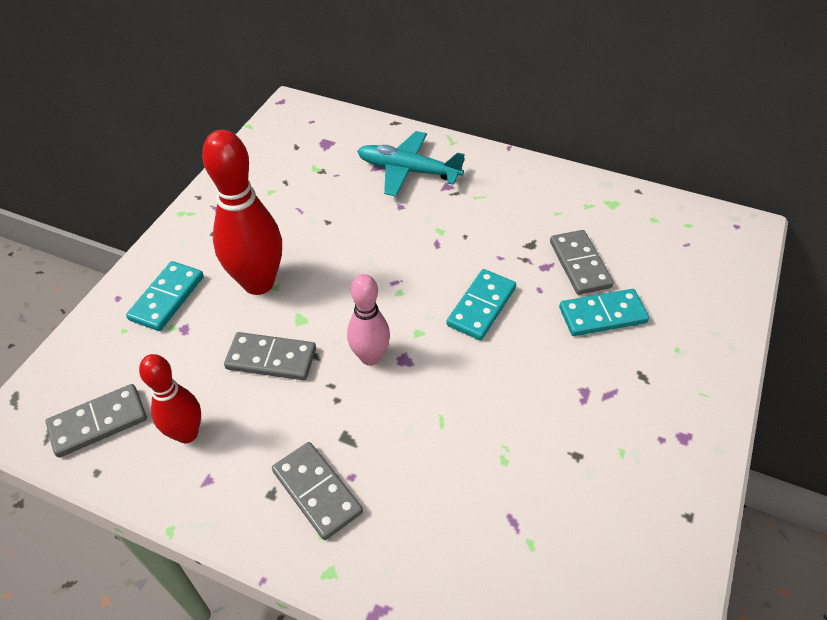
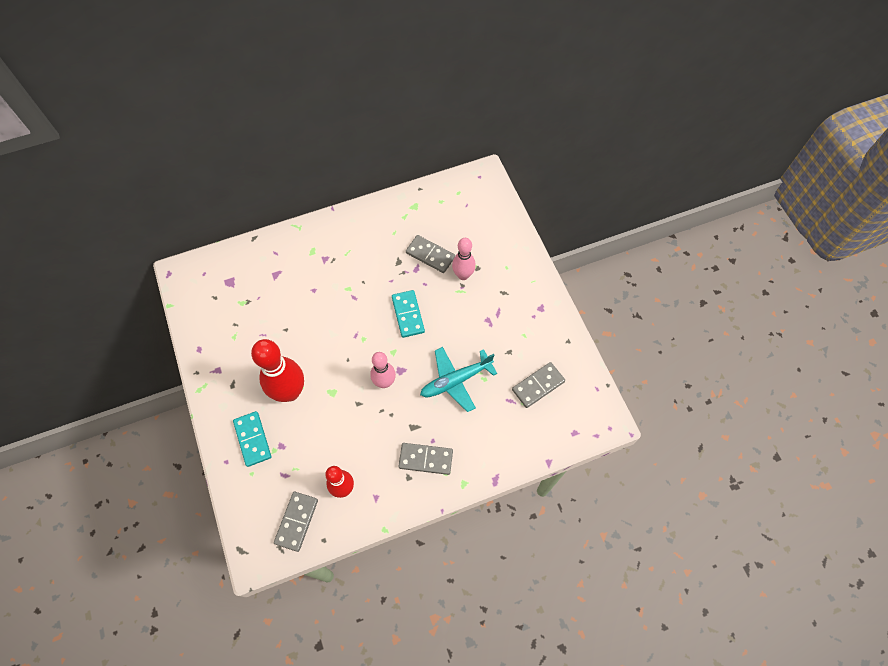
camera: 45 degrees left, 15 degrees up
(271, 359) = (341, 422): grey domino -> grey domino (538, 386)
(408, 171) = (295, 265): turquoise plane -> turquoise plane (456, 380)
(602, 315) = (463, 275): turquoise domino -> pink bowling pin

